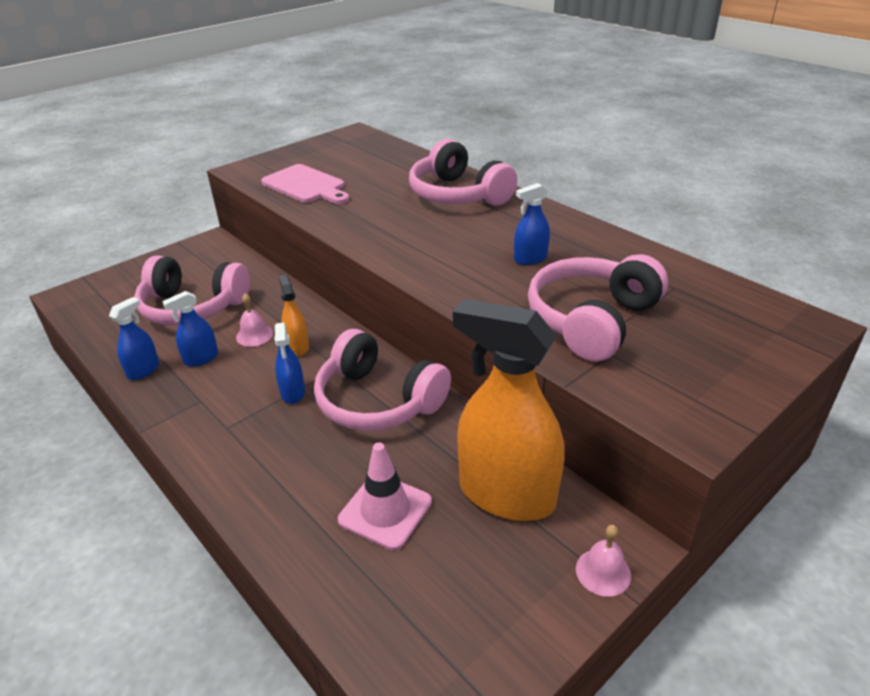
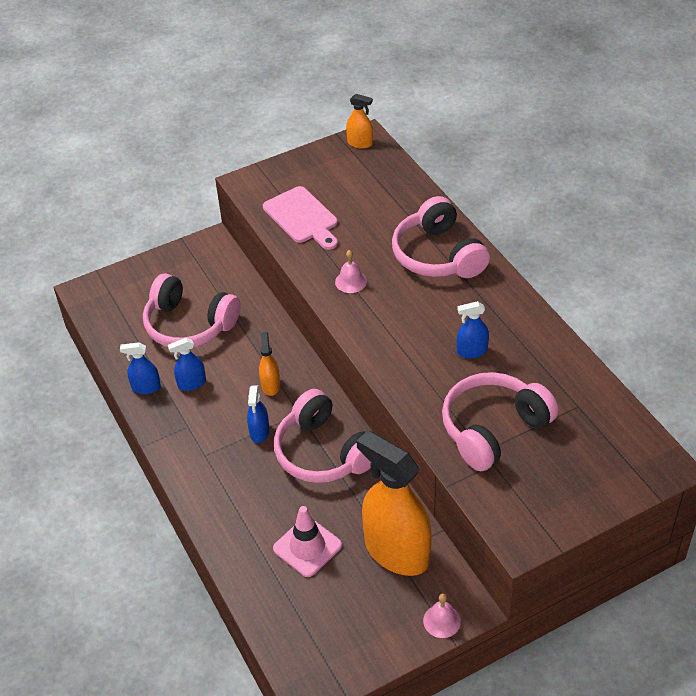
camera: 15 degrees right, 10 degrees up
(143, 370) = (146, 387): blue spray bottle -> blue spray bottle turned 135 degrees counterclockwise
(254, 335) = (237, 366): pink bell -> pink bell (351, 281)
(350, 136) = (360, 143): none -> orange spray bottle

